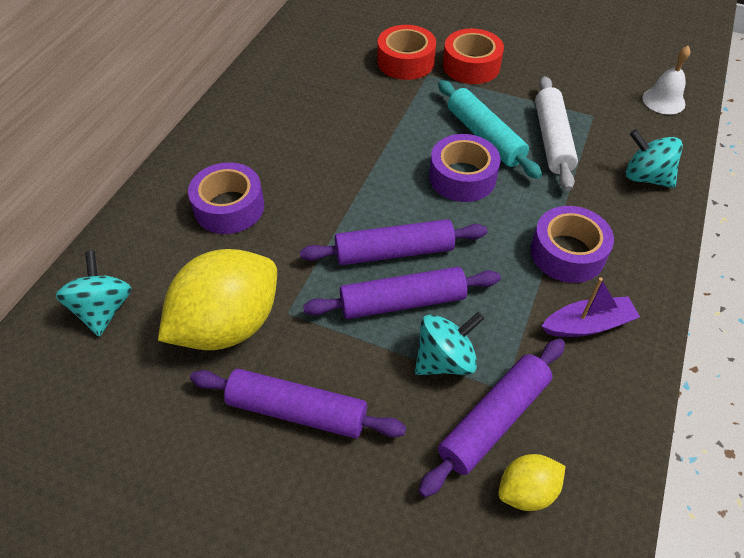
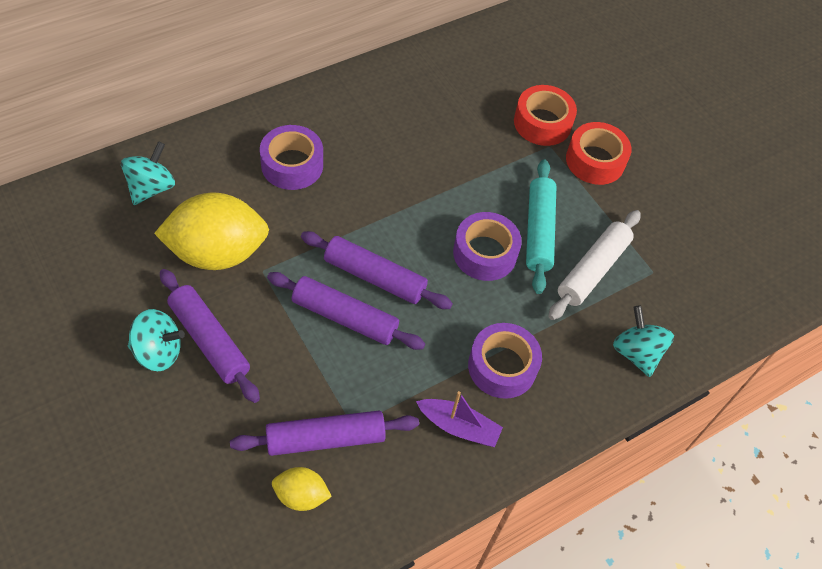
camera: 30 degrees right, 5 degrees up
(445, 360) = (333, 377): turquoise spinning top -> turquoise spinning top (158, 352)
(663, 100) = (734, 299): white bell -> none

